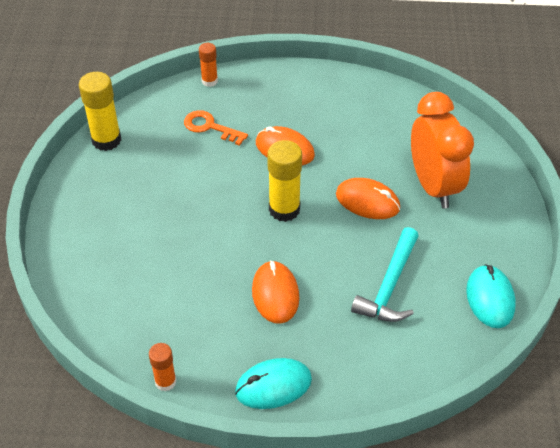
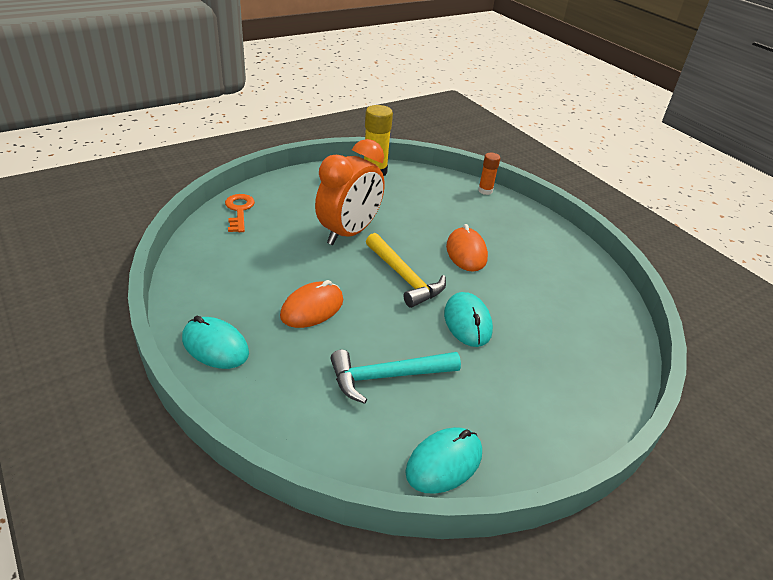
camera: 50 degrees right, 10 degrees down
(165, 381) = (178, 285): orange glue stick -> none
(210, 127) = (442, 208): orange key -> orange key (239, 210)
(284, 209) = (404, 277): yellow glue stick -> yellow hammer
(367, 201) = (467, 322): orange mouse -> turquoise mouse
(433, 186) = (536, 359): orange clock -> orange clock (349, 233)

